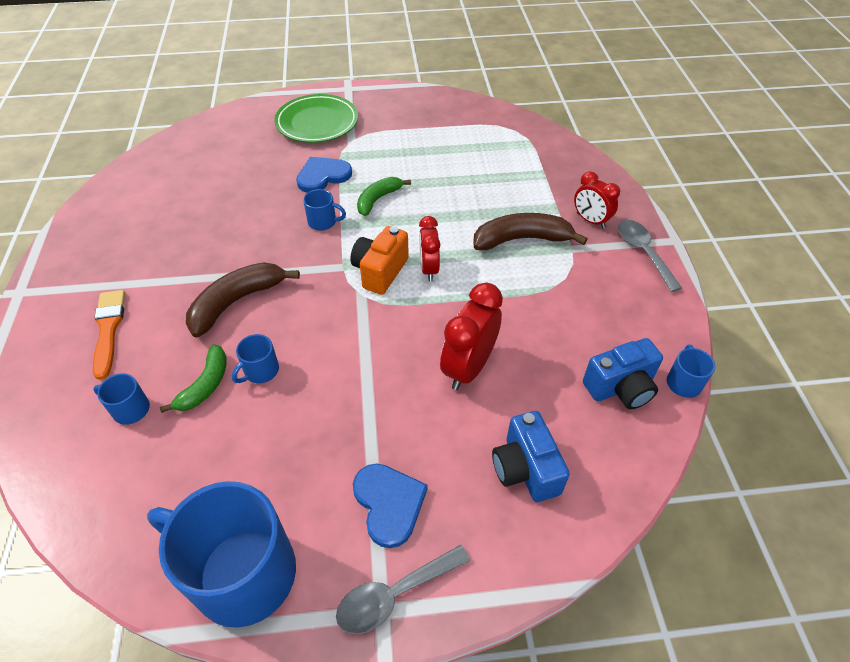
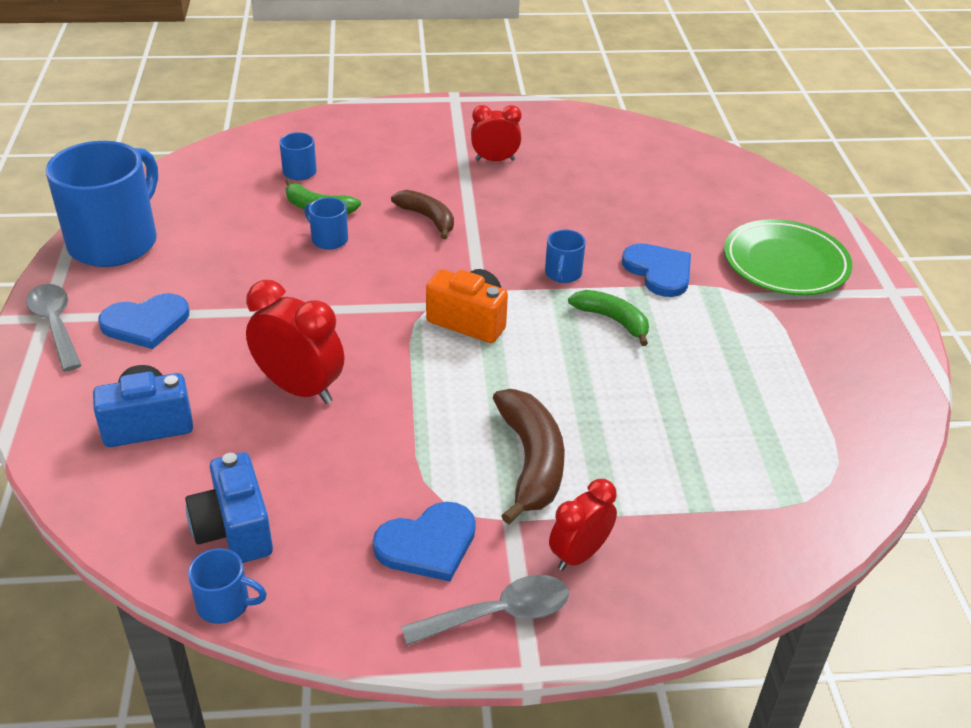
camera: 90 degrees right, 10 degrees down
(108, 329) = (399, 149): orange brush -> none
(236, 302) = (427, 218): brown banana -> brown banana, size x0.65
(429, 269) = (472, 363): red clock -> red clock (495, 160)
(602, 284) = (428, 544): none -> blue heart

